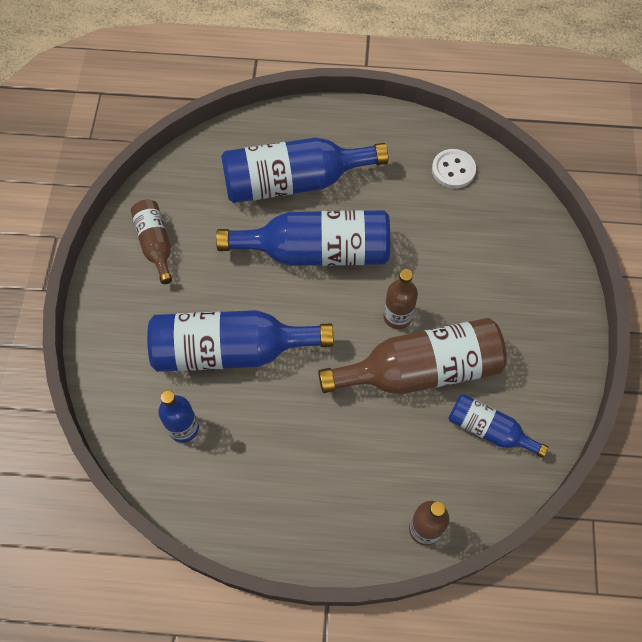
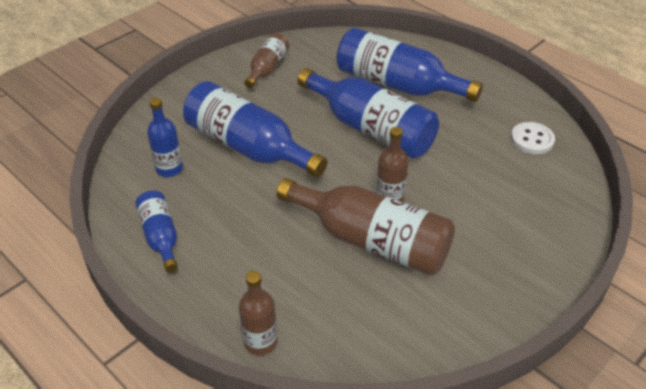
camera: 40 degrees right, 20 degrees down
(488, 429) = (385, 314): blue bottle -> blue bottle (160, 236)

